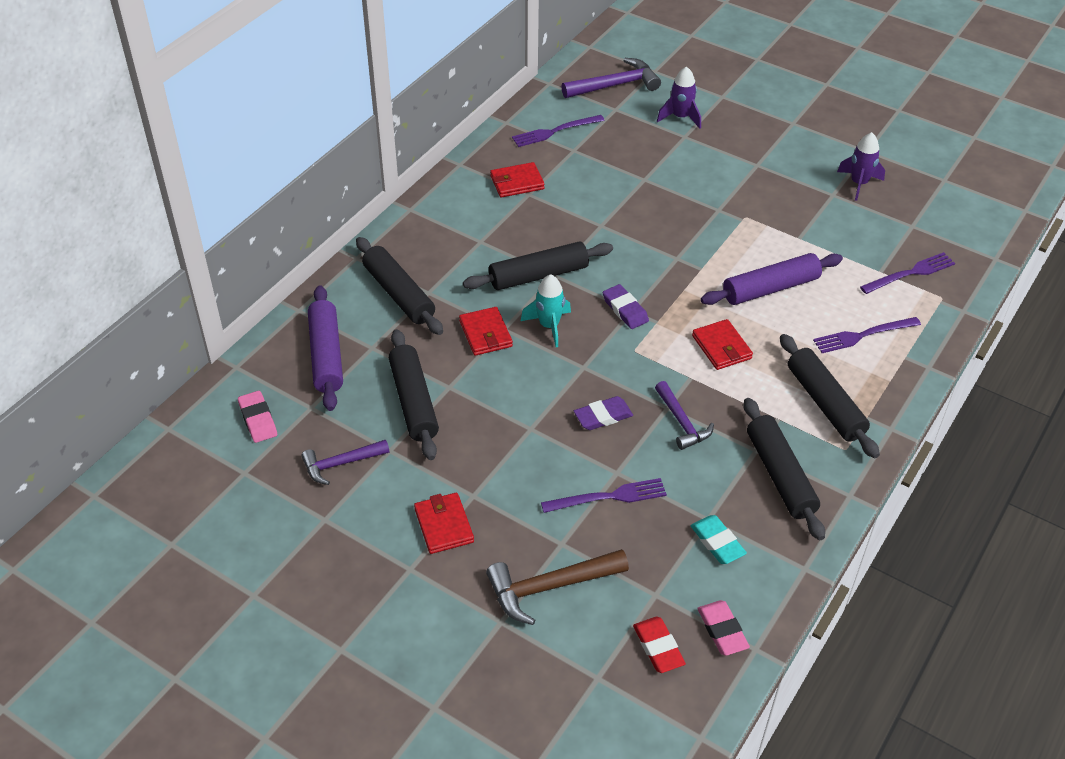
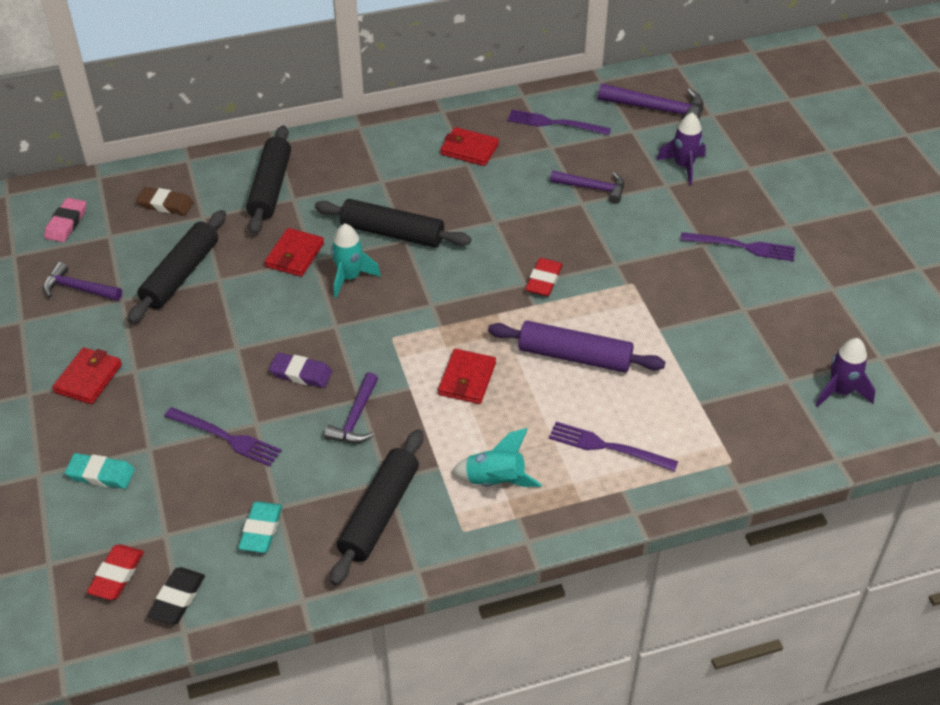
camera: 40 degrees right, 0 degrees up
(326, 355) = (165, 204): purple rolling pin -> brown eraser
(550, 587) = (101, 474): brown hammer -> turquoise eraser
(625, 309) = (426, 300): purple eraser -> none
(639, 165) = (592, 188): none -> purple hammer
(686, 248) = (543, 280): none -> red eraser
(722, 630) = (177, 598): pink eraser -> black eraser
(824, 403) = (495, 481): black rolling pin -> turquoise rocket
(859, 183) = (783, 313): purple rocket -> purple rocket (840, 392)
(910, 273) = (727, 421): purple fork -> purple fork (741, 247)

